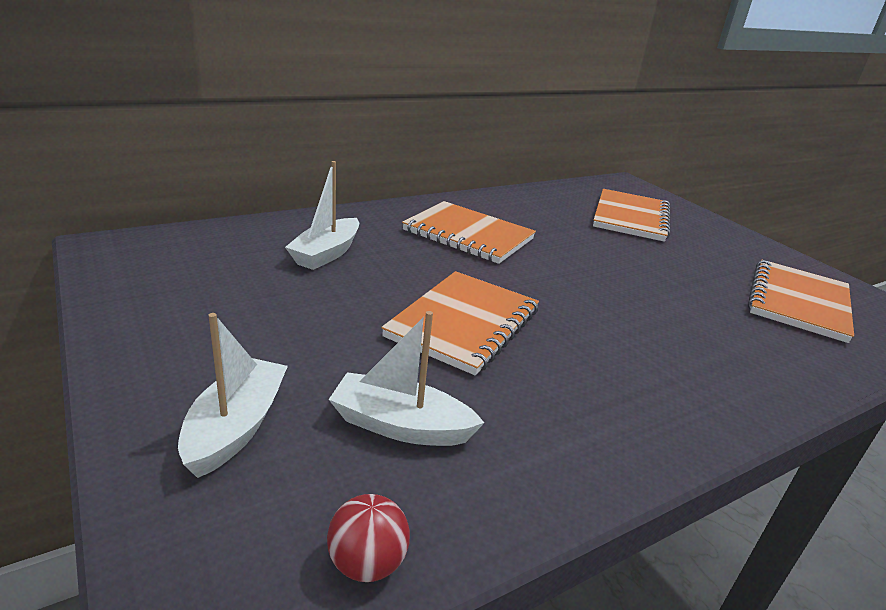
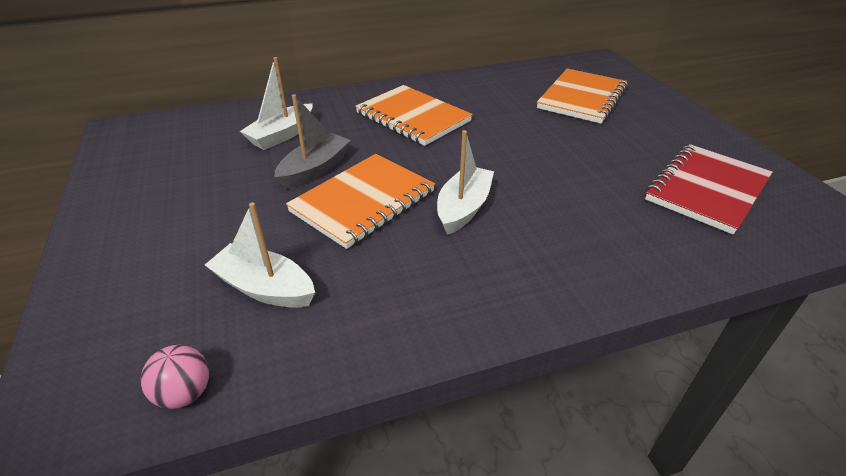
camera: 15 degrees right, 10 degrees up
(236, 427) = (144, 280): white boat -> white boat (463, 208)
(367, 562) = (185, 393): red ball -> pink ball
(387, 290) = (315, 169): none -> grey boat
(798, 302) = (706, 190): orange notebook -> red notebook

